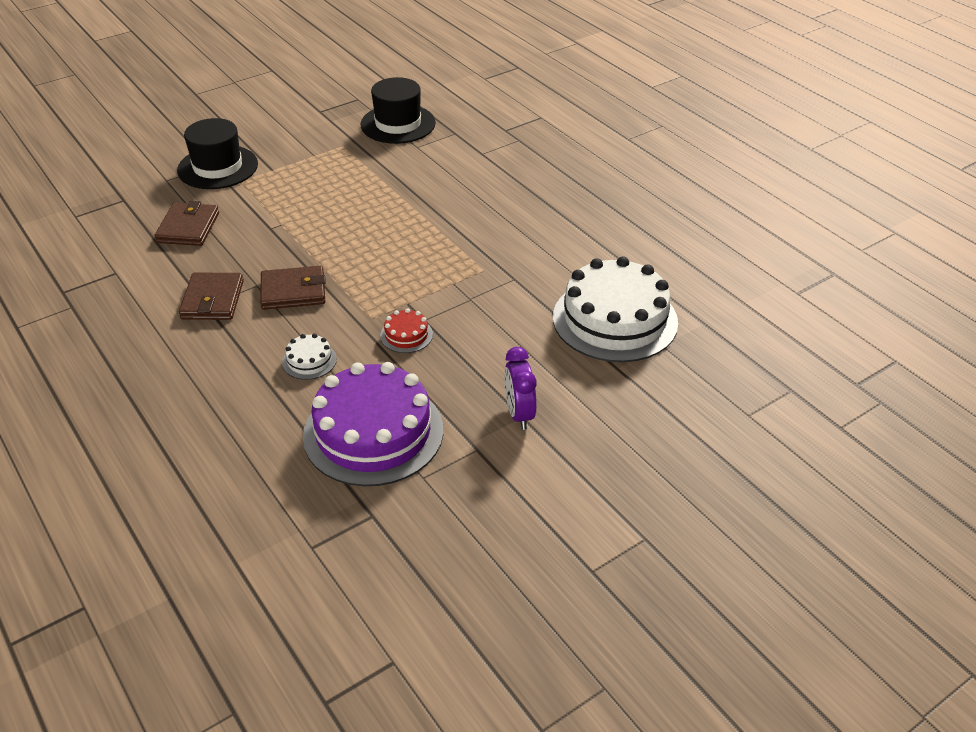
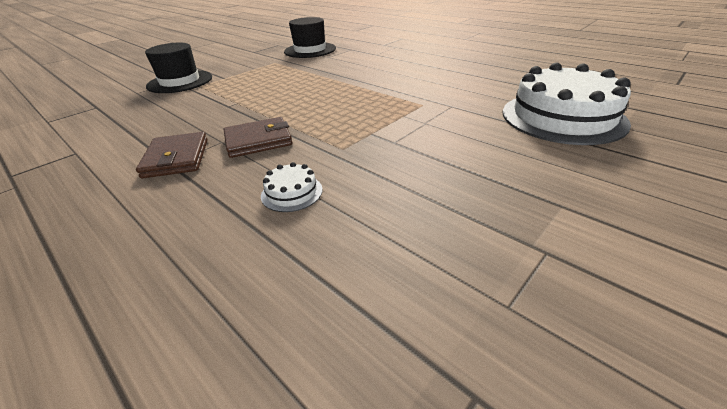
camera: 10 degrees left, 5 degrees down
(188, 227) = (153, 115): brown wallet -> none
(373, 432) = (403, 256): purple cake -> none
(406, 335) = (384, 155): red cake -> none
(519, 414) = (557, 203): purple clock -> none

